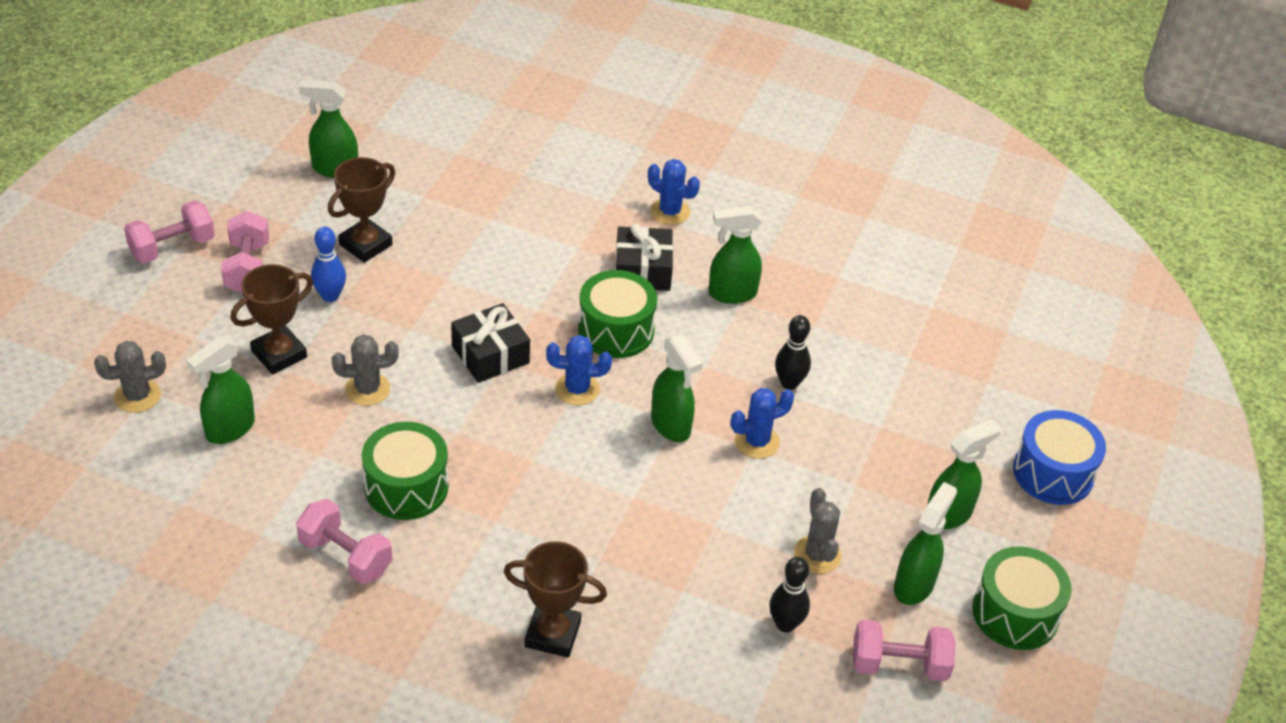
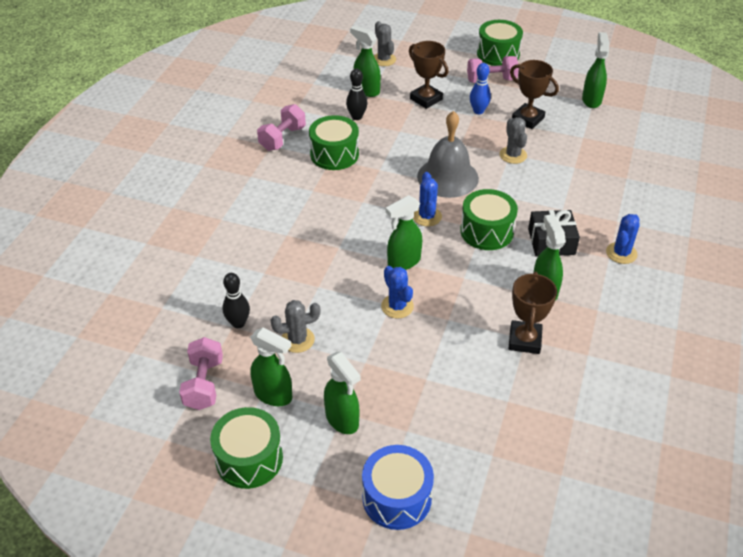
camera: 90 degrees right, 0 degrees up
(172, 247) = (498, 54): pink dumbbell -> green drum
(367, 389) = (406, 133): grey cactus -> grey cactus (513, 155)
(490, 354) = (447, 177): black gift -> grey bell
(552, 634) = (231, 219): brown trophy -> brown trophy (524, 340)
(789, 383) = (459, 324): black bowling pin -> black bowling pin (357, 117)

